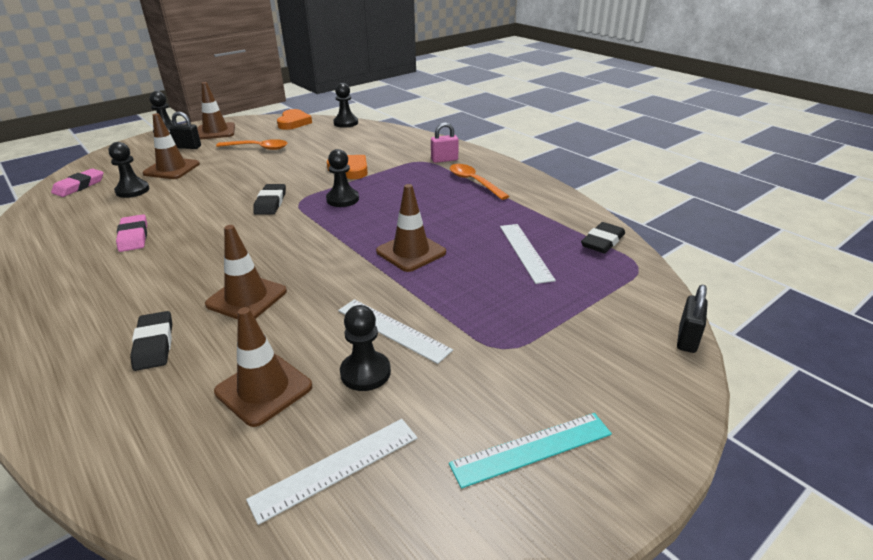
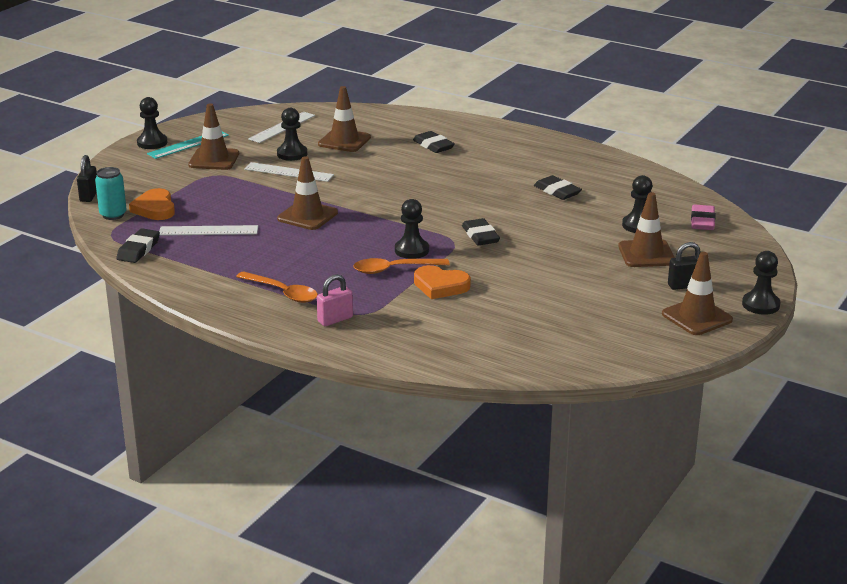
camera: 160 degrees right, 5 degrees down
(133, 236) = (557, 191): pink eraser -> black eraser
(246, 298) = (406, 172): brown traffic cone -> brown traffic cone (214, 159)
(257, 148) = (594, 299): orange spoon -> orange spoon (394, 269)
(293, 122) = (613, 355): orange heart -> orange heart (155, 209)
(346, 123) = (533, 368): black pawn -> black pawn (152, 143)
(525, 252) = (208, 230): white ruler -> white ruler turned 60 degrees counterclockwise
(642, 295) = (113, 215): none -> turquoise can

